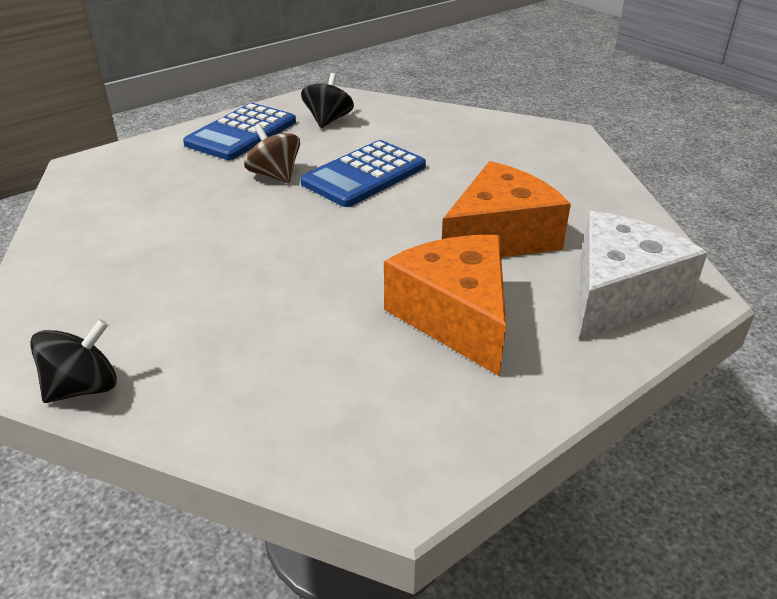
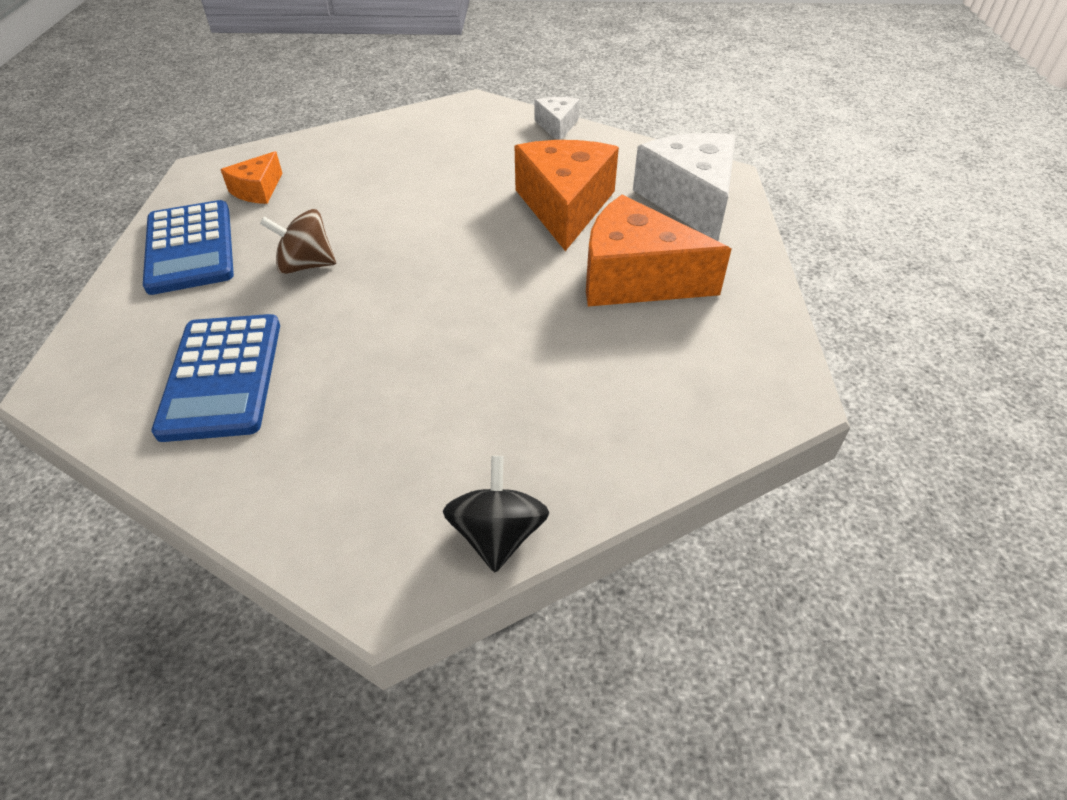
camera: 50 degrees left, 10 degrees up
(328, 120) = (258, 190): black spinning top -> orange cheese
(364, 175) = (384, 219): blue calculator -> blue calculator (222, 376)
(606, 180) = (557, 126): none -> white cheese

